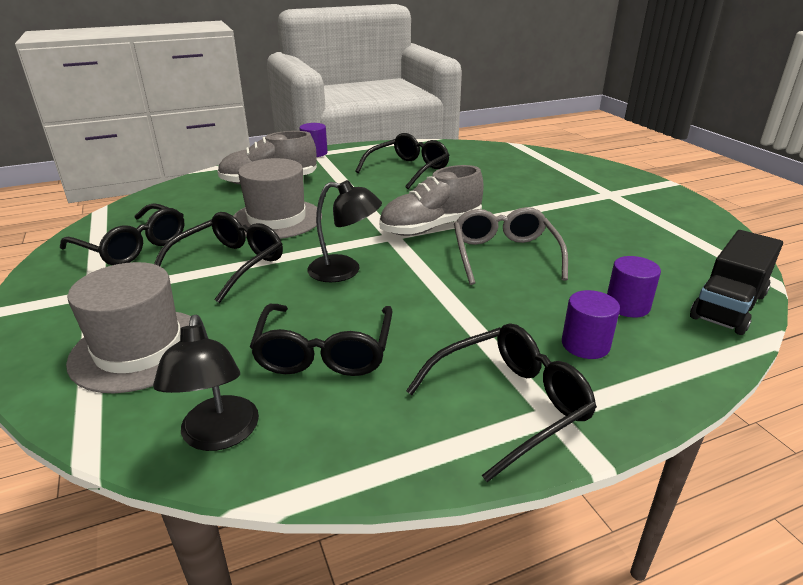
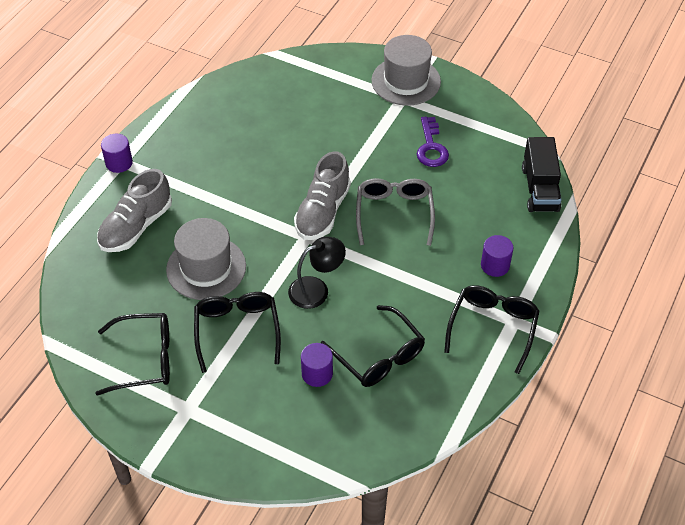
camera: 40 degrees left, 20 degrees up
(139, 349) = (281, 422): grey hat -> grey hat (406, 81)
(218, 436) = (390, 433): black lamp -> none
(408, 169) = (228, 145): black glasses -> none
(504, 255) = (394, 213): grey glasses -> grey glasses turned 45 degrees clockwise
(606, 229) = (431, 147): none -> purple key
(627, 306) = (493, 220): purple cylinder -> purple cylinder (317, 373)

